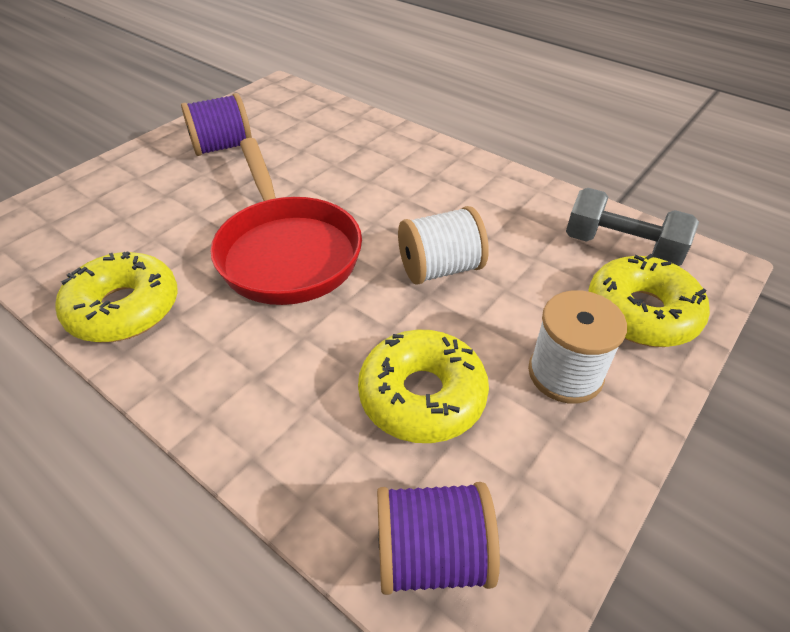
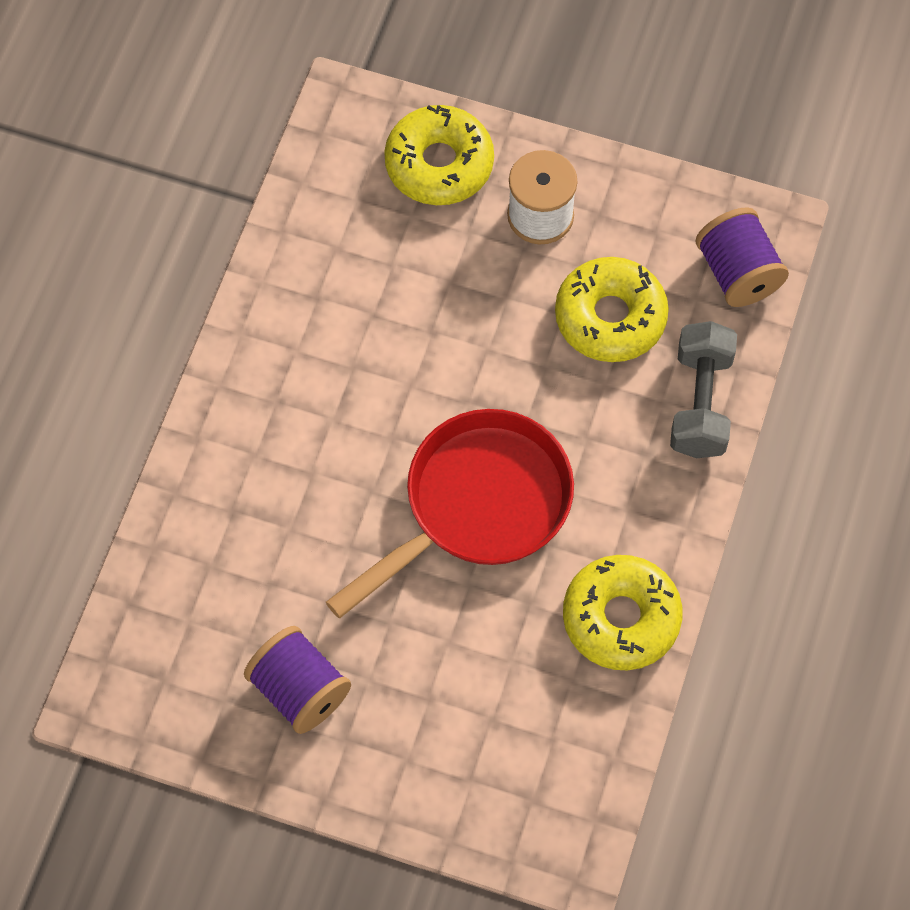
camera: 110 degrees left, 20 degrees up
(440, 269) = (445, 348): white spool -> none
(621, 248) = (344, 187): grey dumbbell -> grey dumbbell (700, 403)

